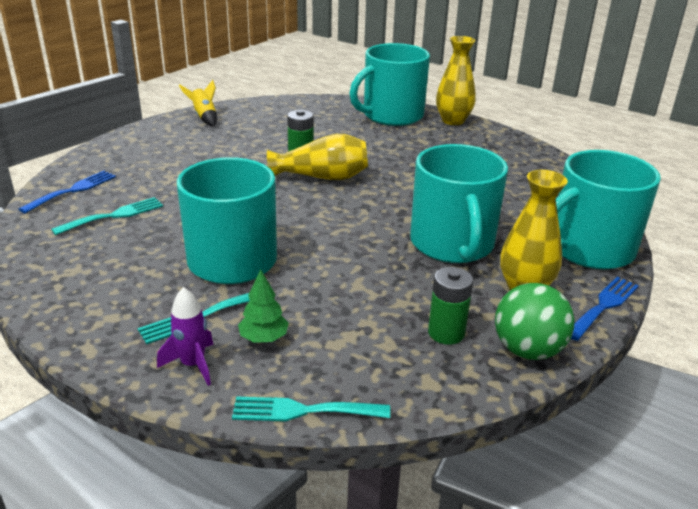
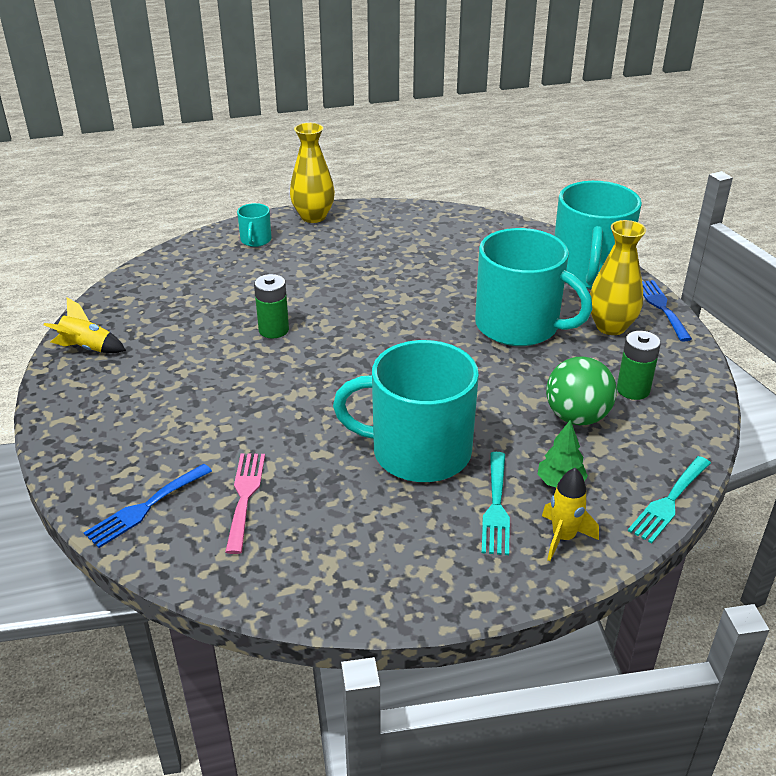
camera: 50 degrees left, 5 degrees up
(73, 190) = (145, 508): blue fork -> blue fork turned 120 degrees counterclockwise
(114, 215) = (245, 496): turquoise fork -> pink fork
(193, 365) = (563, 538): purple rocket -> yellow rocket
(322, 177) = (328, 335): yellow vase -> none
(391, 115) = (255, 240): turquoise mug -> turquoise mug, size x0.43
(527, 350) = (683, 366): green ball -> green ball (577, 417)

